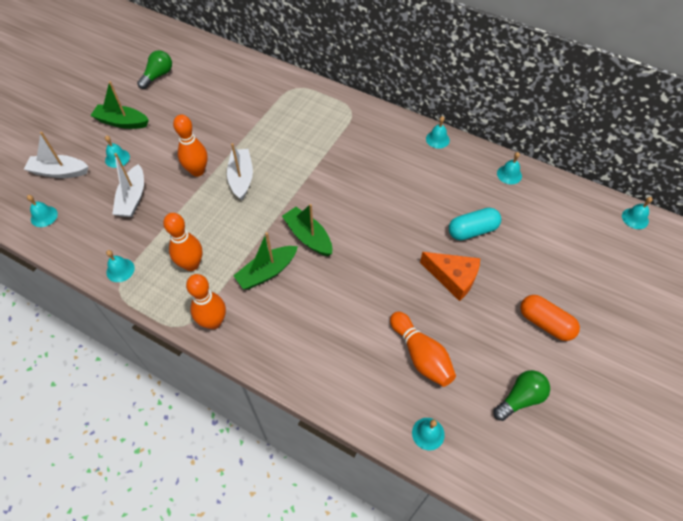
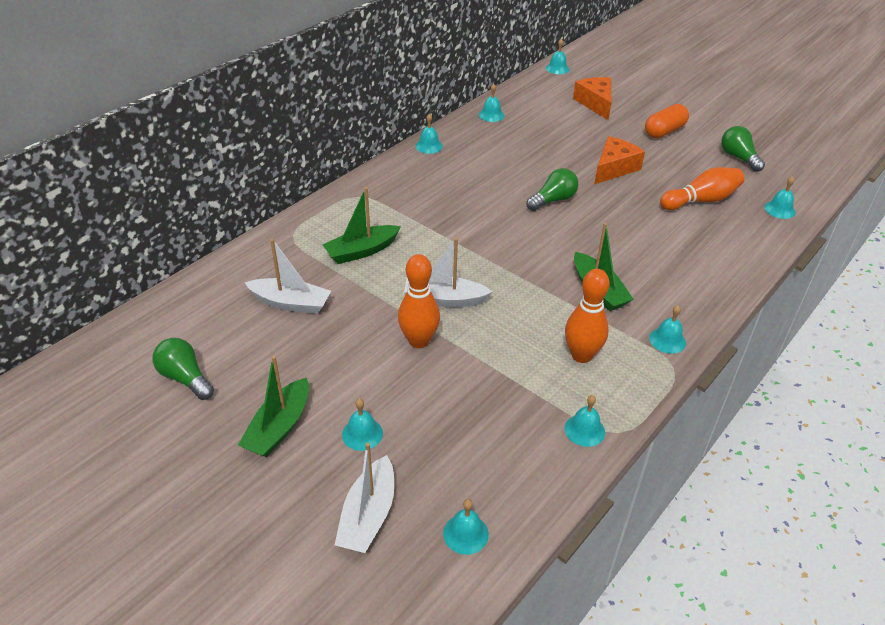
camera: 80 degrees left, 15 degrees down
(133, 198) = (453, 414): white boat -> white boat (291, 303)
(213, 322) = (667, 340): orange bowling pin -> turquoise bell
(308, 237) = (551, 253): green boat -> green boat (361, 251)
(384, 233) = (553, 200): none -> green light bulb
(472, 230) = (558, 148): turquoise capsule -> none
(575, 257) = (595, 103): none -> orange cheese

